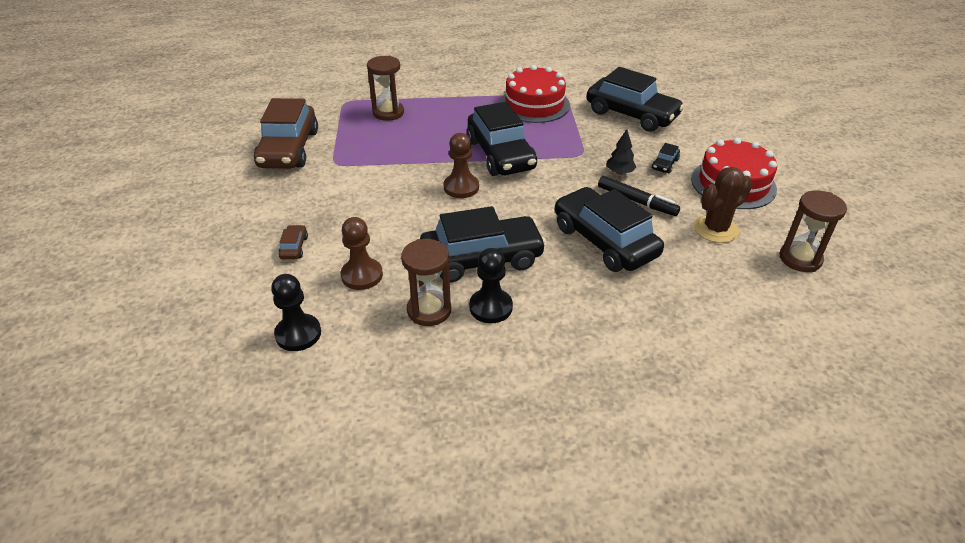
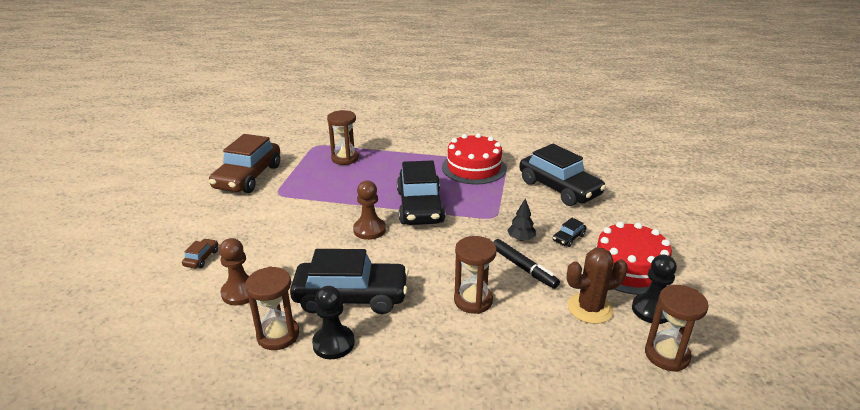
camera: 15 degrees right, 10 degrees down
(298, 334) = (158, 334): black pawn -> black pawn (651, 310)
(604, 241) = (473, 300): black car -> brown hourglass

